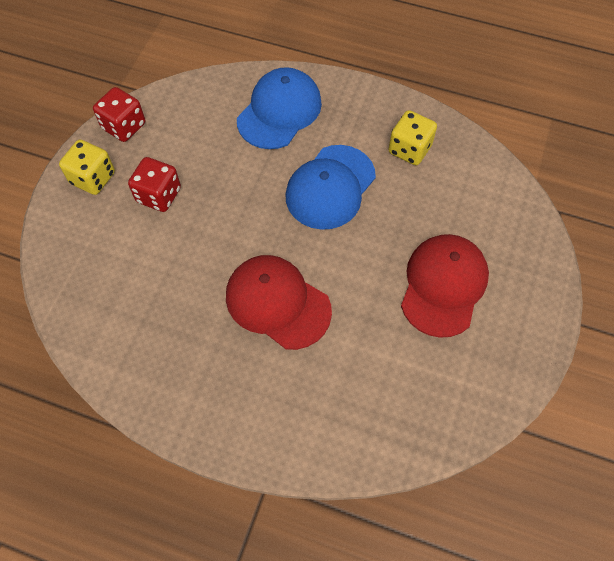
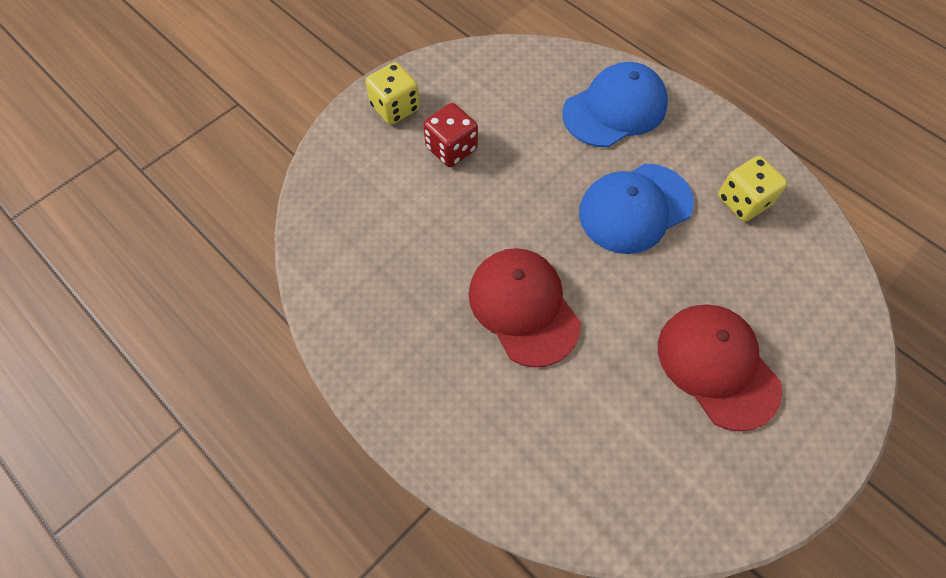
camera: 25 degrees right, 0 degrees up
(124, 126) = (448, 68): red dice -> none
(443, 285) = (717, 366): red cap -> red cap turned 75 degrees counterclockwise

